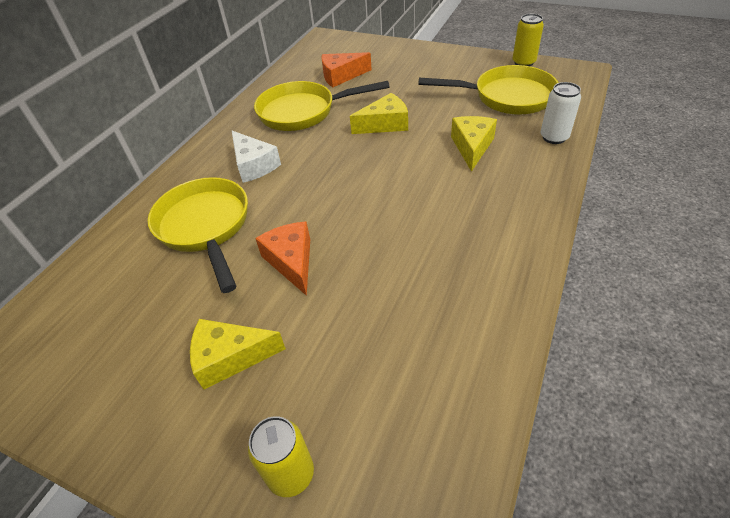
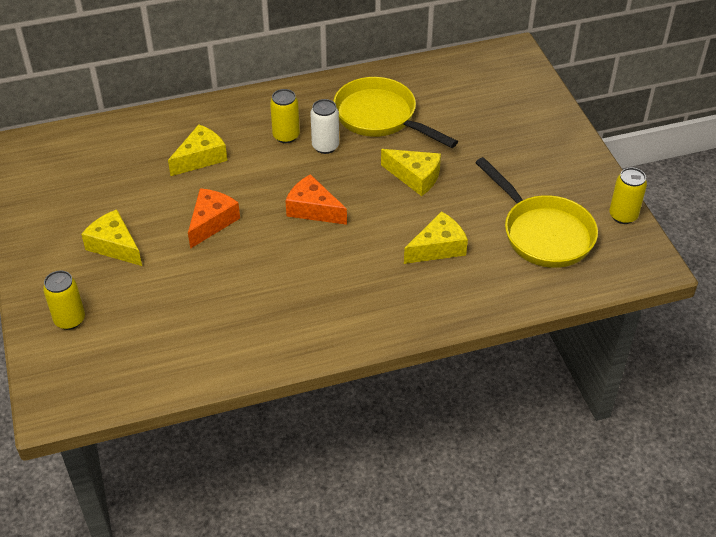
camera: 45 degrees right, 0 degrees up
(205, 227) = (201, 158): yellow pan -> yellow cheese
(254, 165) = (286, 136): white cheese -> yellow can
(341, 76) = (459, 105): orange cheese -> orange cheese (313, 209)
(554, 137) = (507, 293): white can -> white can (325, 146)

